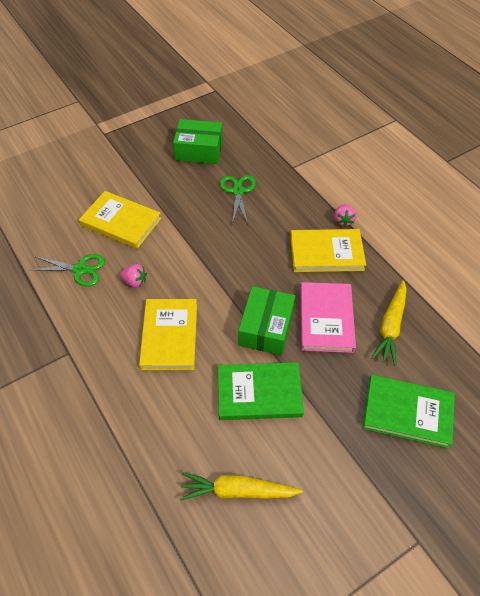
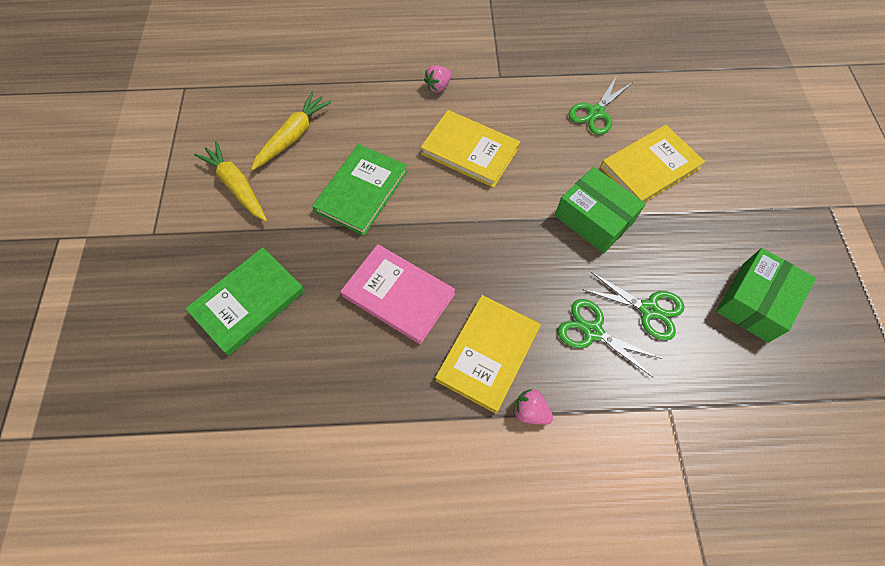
camera: 120 degrees right, 10 degrees up
(135, 282) = (554, 149): pink strawberry -> pink strawberry (438, 86)
(266, 328) = (426, 233): green box -> green box (594, 218)
(272, 211) = (592, 331): none -> green scissors
(390, 326) = (345, 355): yellow carrot -> yellow carrot (237, 186)

